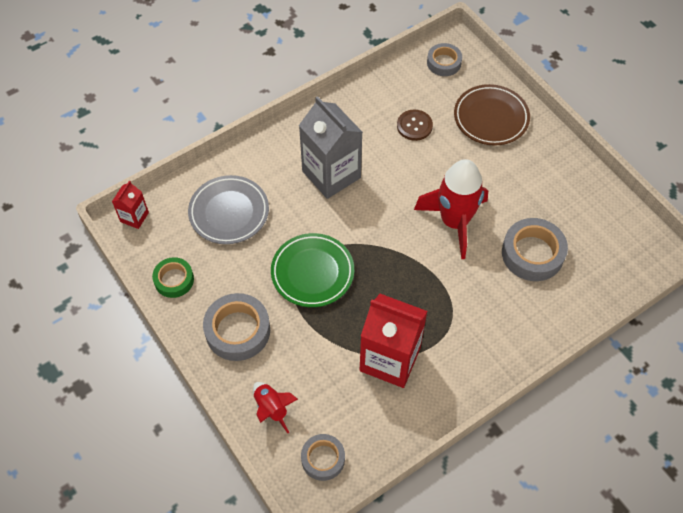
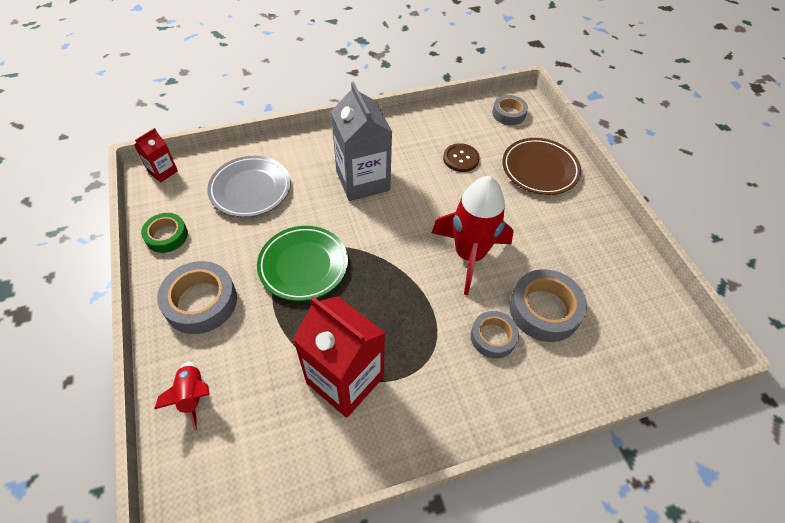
camera: 15 degrees right, 5 degrees down
(323, 459) = (219, 475): grey tape -> grey tape (493, 337)

